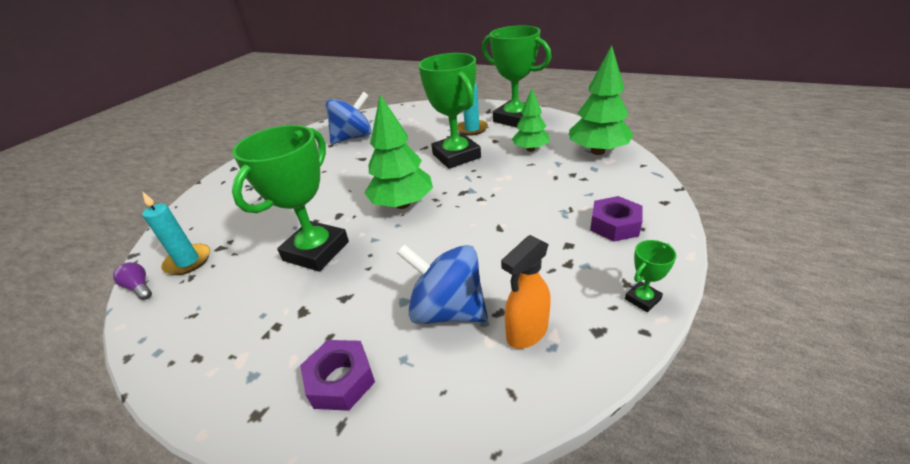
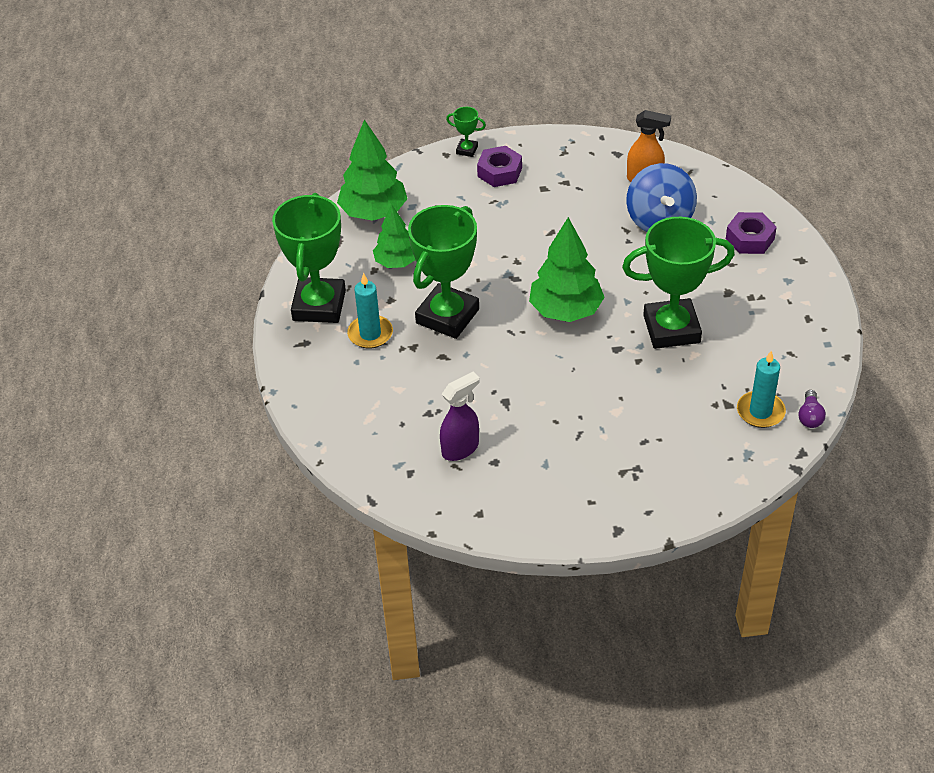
camera: 125 degrees left, 10 degrees up
(353, 138) = (460, 448): blue spinning top -> purple spray bottle
(642, 299) = (574, 143): green trophy -> green trophy (467, 150)

